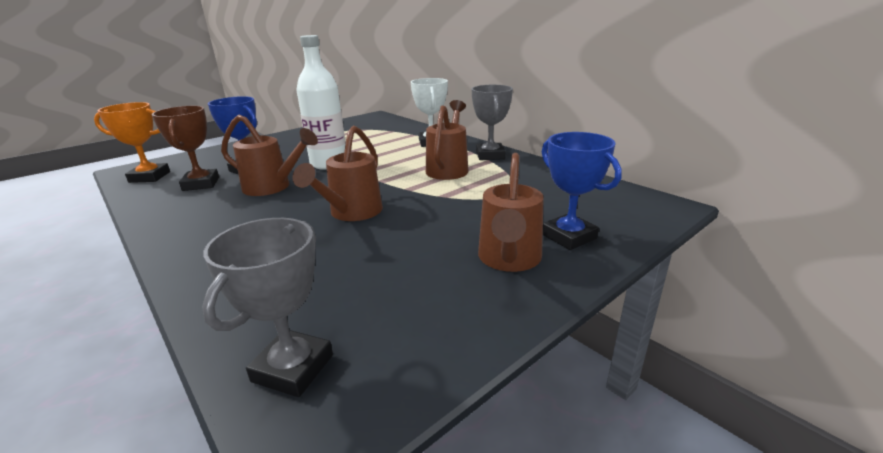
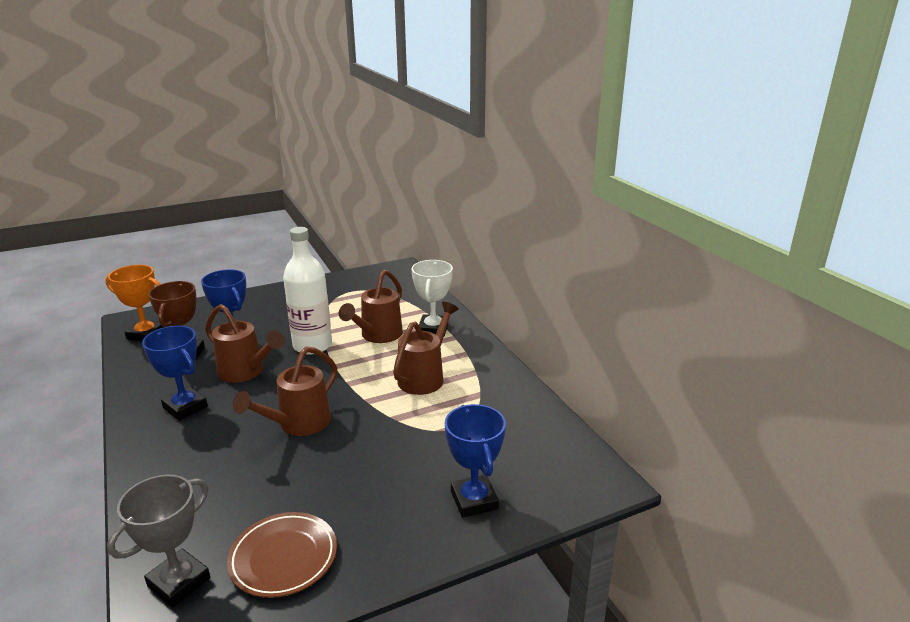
camera: 15 degrees right, 0 degrees up
(219, 219) = (185, 407): none -> blue trophy
(411, 317) = (283, 558): none -> brown plate
(490, 155) = (481, 363): grey trophy -> none
(509, 259) = (400, 515): brown watering can -> brown watering can (378, 335)

